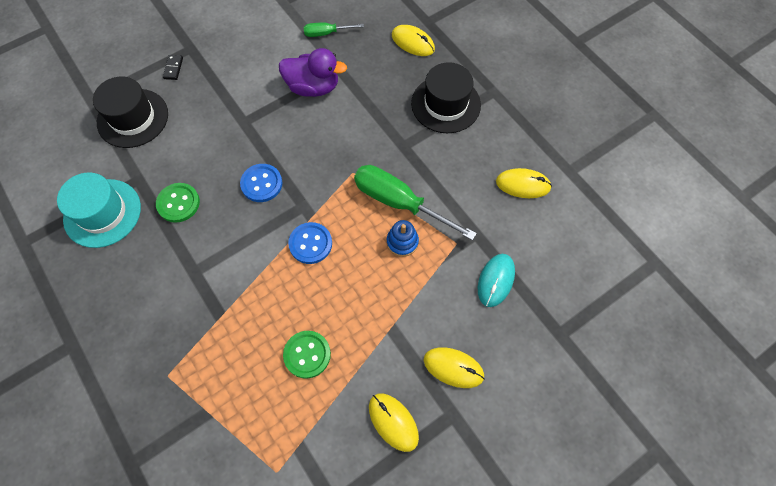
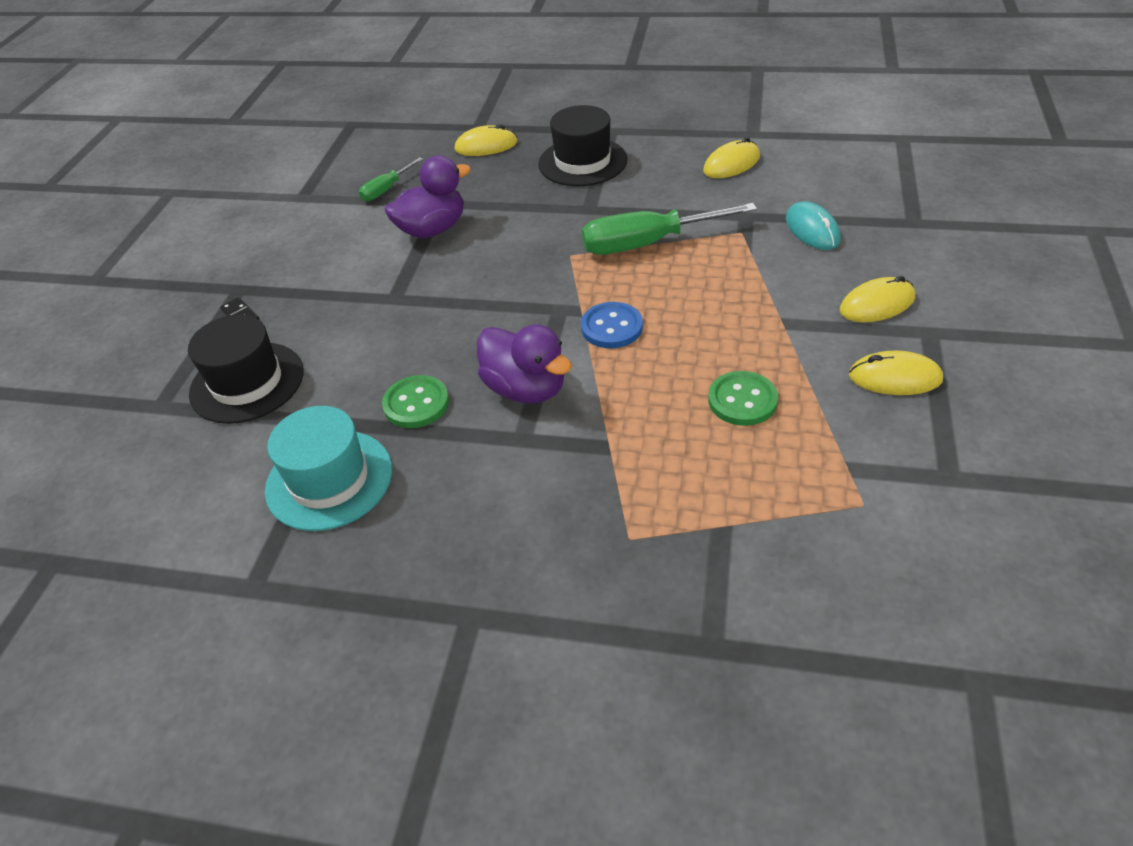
camera: 40 degrees left, 20 degrees down
(229, 243) = (526, 388): none -> purple duck
(261, 184) = (489, 325): blue button -> none
(402, 242) = (694, 264): blue stacking toy -> none

